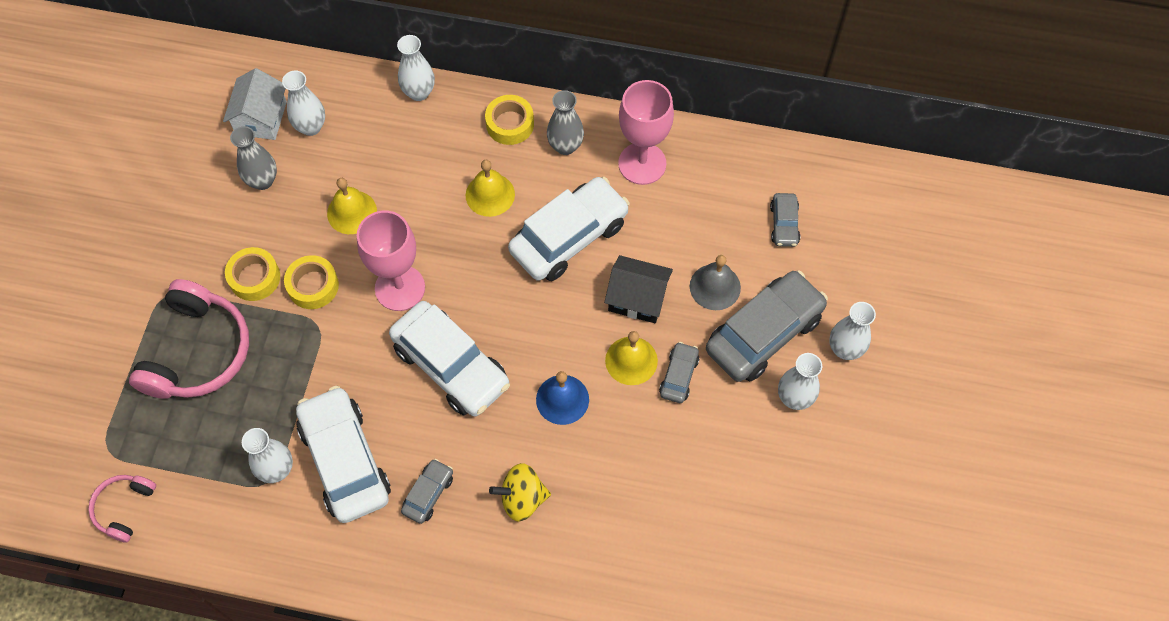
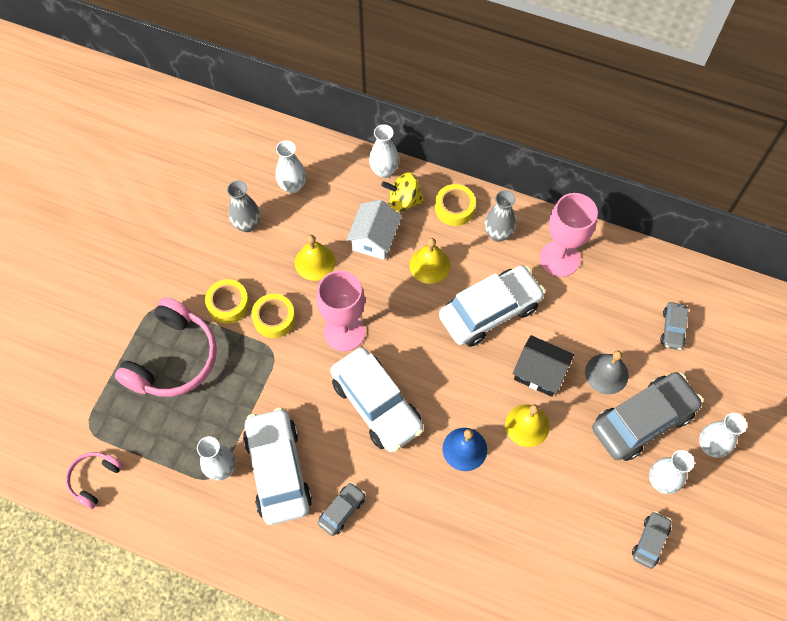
camera: 10 degrees right, 0 degrees up
(261, 118) = (254, 172): white house -> white house (374, 239)
(522, 498) = (419, 528): yellow spinning top -> yellow spinning top (403, 201)
(678, 376) = (565, 445): grey car -> grey car (650, 541)

